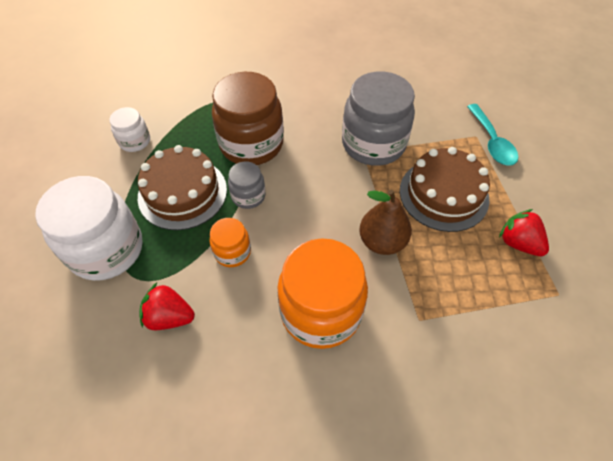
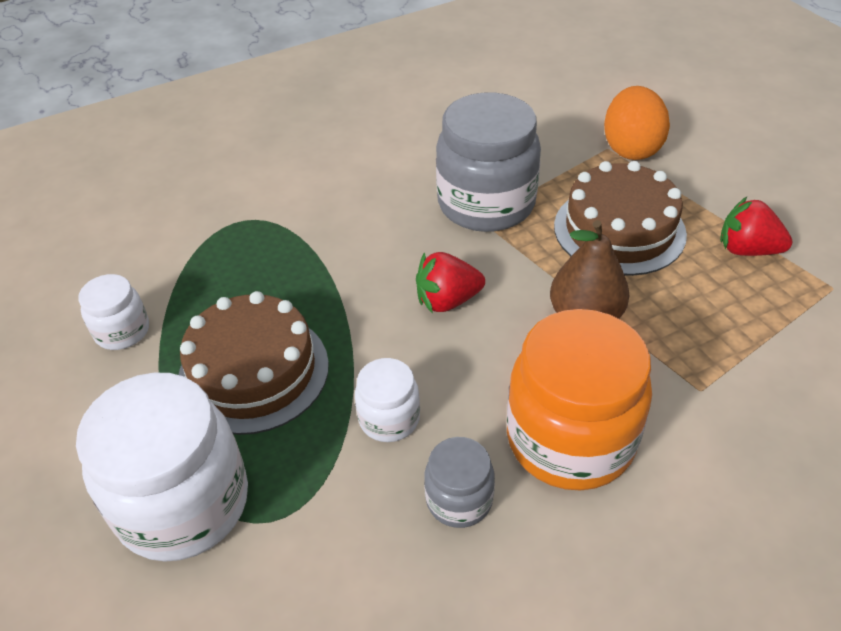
camera: 25 degrees left, 10 degrees down
(169, 317) = (356, 551): red strawberry -> red strawberry (447, 301)
(232, 252) = (389, 419): orange jar -> white jar
(248, 196) = (359, 335): grey jar -> grey jar (459, 500)
(251, 144) = (314, 266): brown jar -> none
(491, 142) = (631, 148): turquoise spoon -> orange egg

